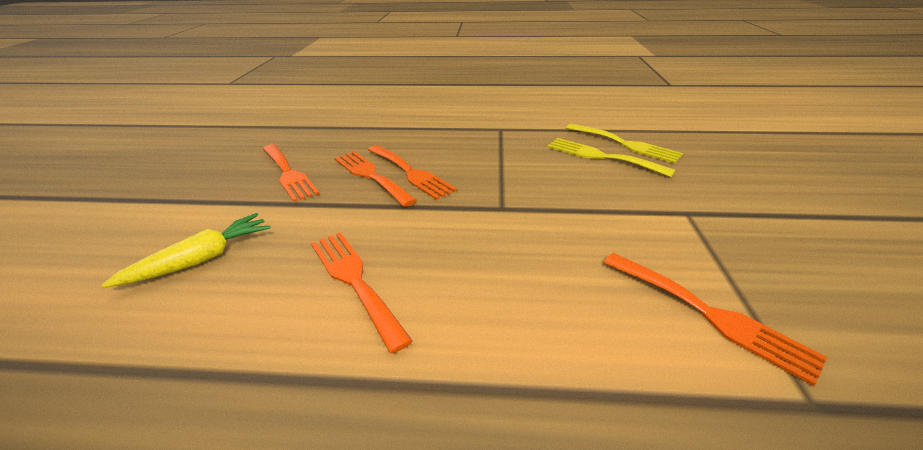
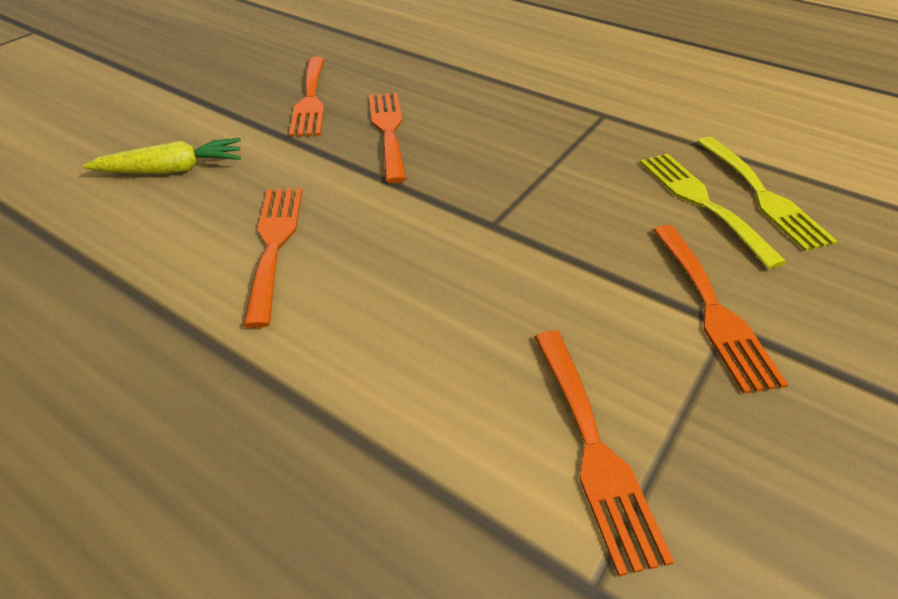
camera: 30 degrees right, 10 degrees up
(411, 173) = (434, 142): orange fork -> orange fork (713, 310)

